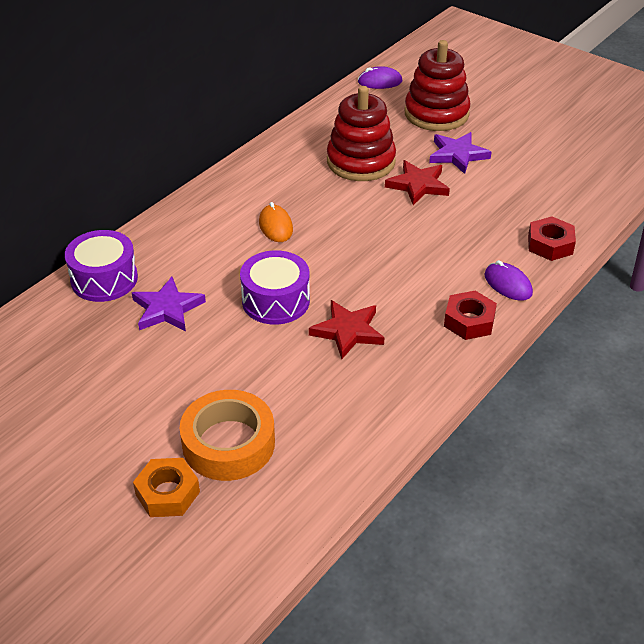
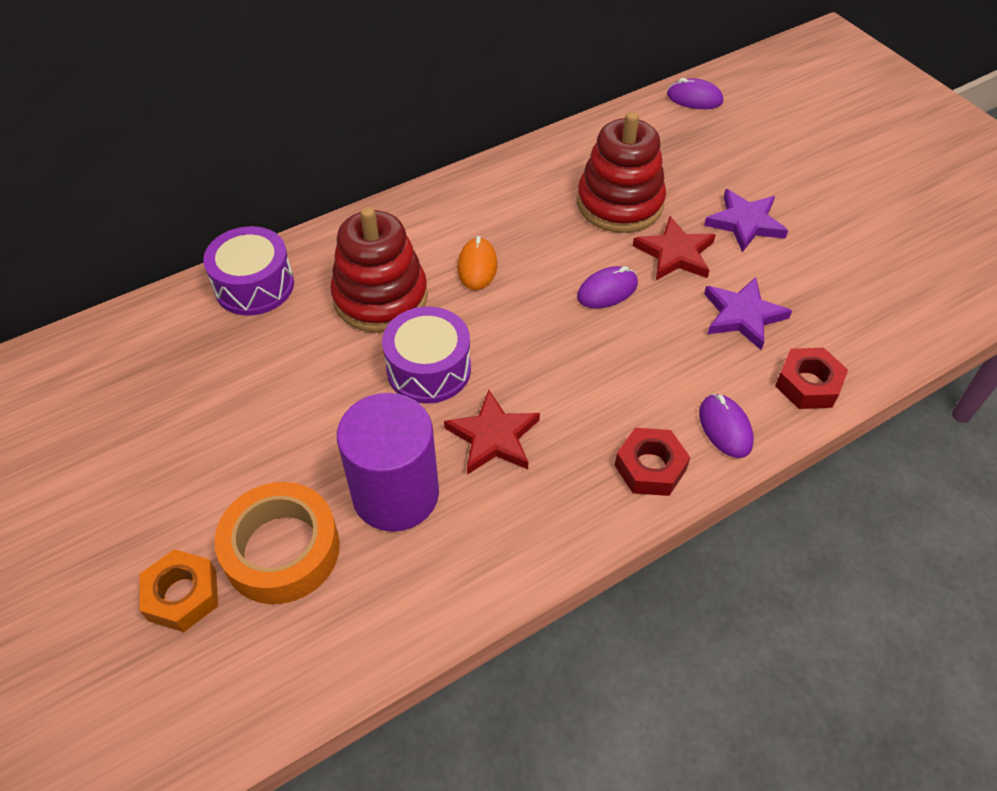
camera: 20 degrees right, 10 degrees up
(167, 309) = (302, 344): purple star -> purple star (742, 315)
(295, 385) = (395, 494): none -> purple cylinder
(381, 220) = (607, 290): none -> purple mouse
(436, 114) = (745, 158): red stacking toy -> red stacking toy (380, 297)

